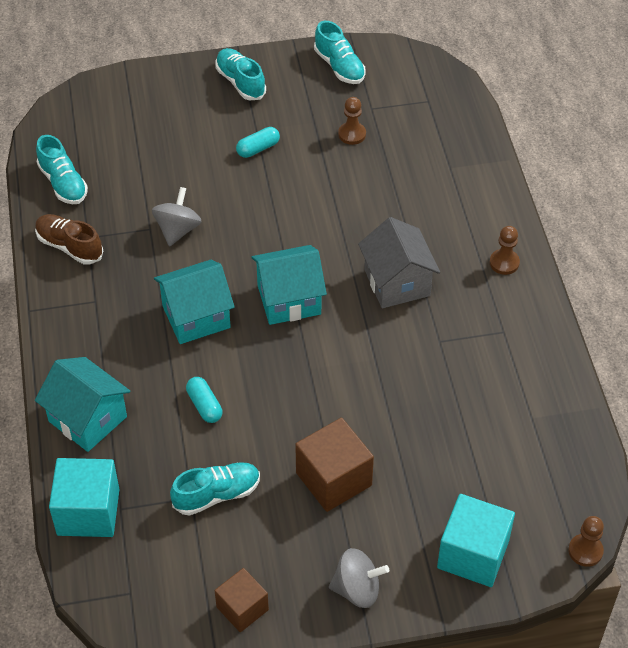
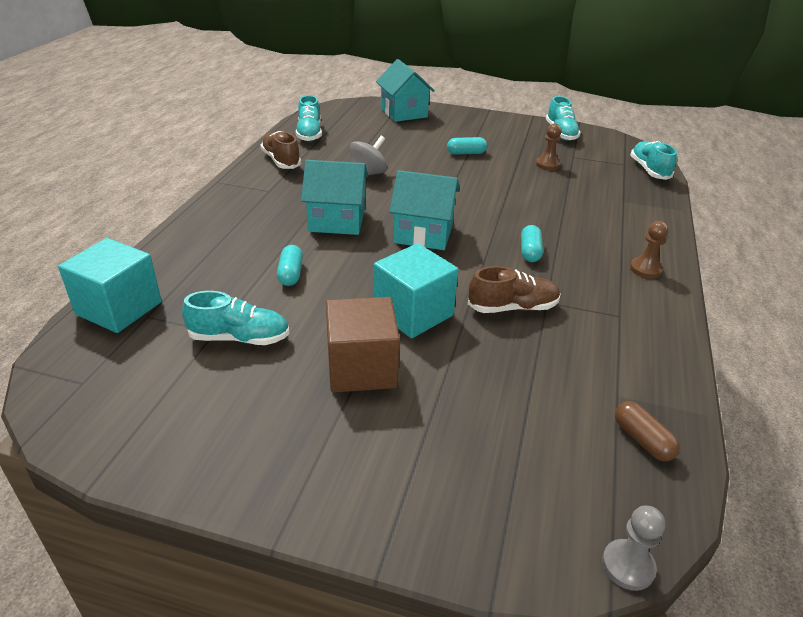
camera: 25 degrees right, 15 degrees down
(88, 419) = (188, 250): turquoise house -> turquoise house (404, 113)
(240, 82) = (479, 123): turquoise shoe -> turquoise shoe (649, 170)
(242, 608) = (168, 444): brown cube -> none
(357, 589) = (304, 480): grey spinning top -> none
(397, 282) = (530, 252): grey house -> turquoise capsule
(415, 361) = (512, 307): none -> brown shoe
(473, 554) = (469, 503): turquoise cube -> turquoise cube (413, 313)
(562, 451) = (642, 440): none -> brown capsule
(585, 551) = (628, 566): brown pawn -> grey pawn

